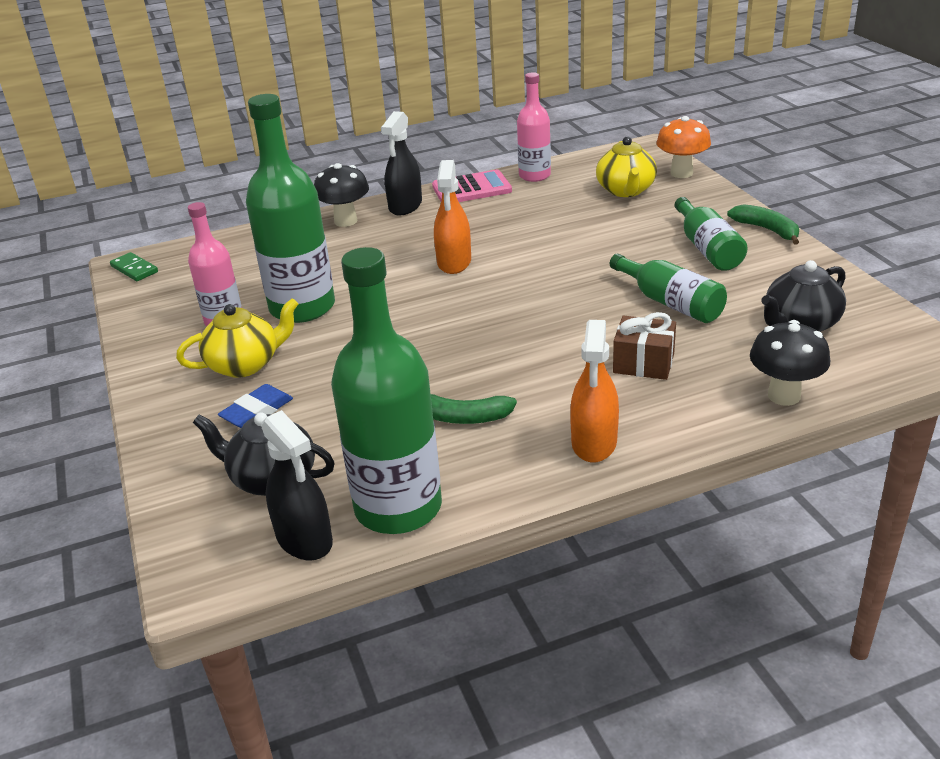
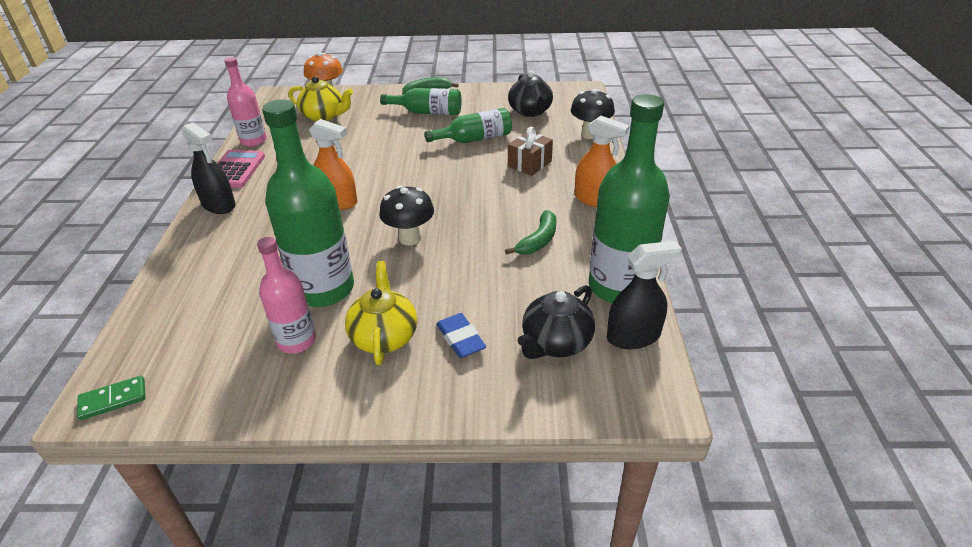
camera: 70 degrees left, 5 degrees up
(345, 221) = (202, 240): black mushroom -> black mushroom (410, 238)

